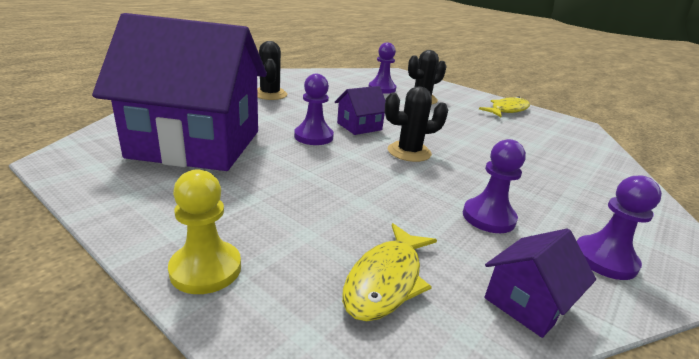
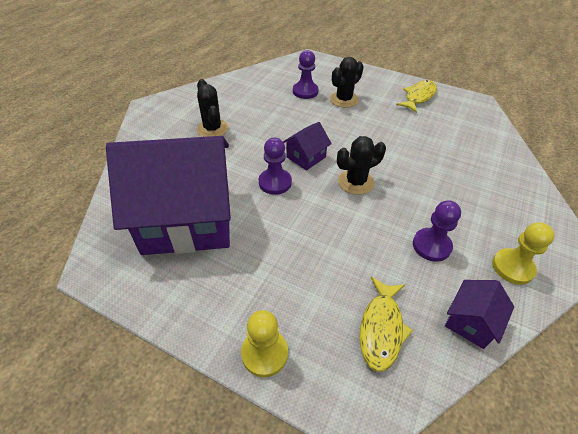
camera: 10 degrees left, 20 degrees up
(604, 259) = (512, 267): purple pawn -> yellow pawn

